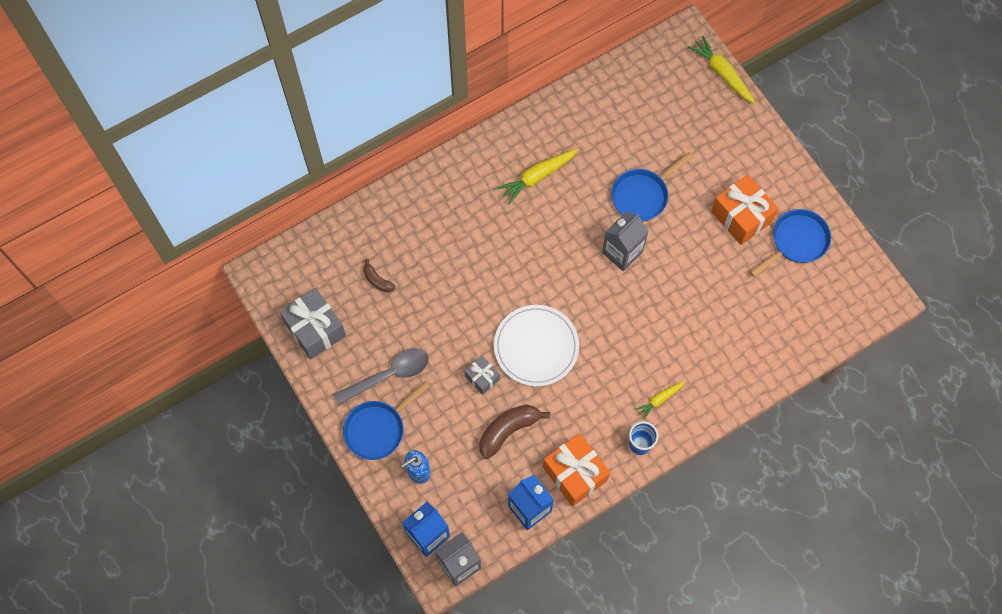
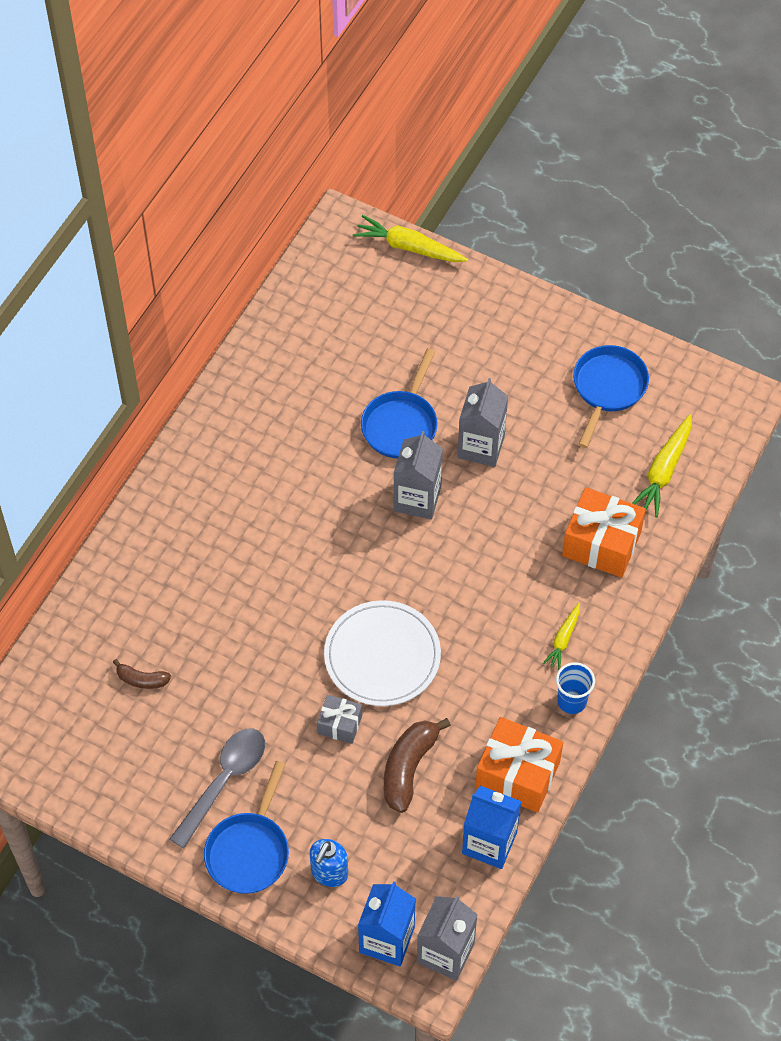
camera: 30 degrees left, 10 degrees down
(315, 329) = (98, 776): grey gift -> none
(537, 177) = (264, 465): yellow carrot -> yellow carrot (663, 471)
(686, 238) = (481, 446): none -> grey carton
(741, 216) = (529, 392): orange gift -> orange gift (601, 544)

